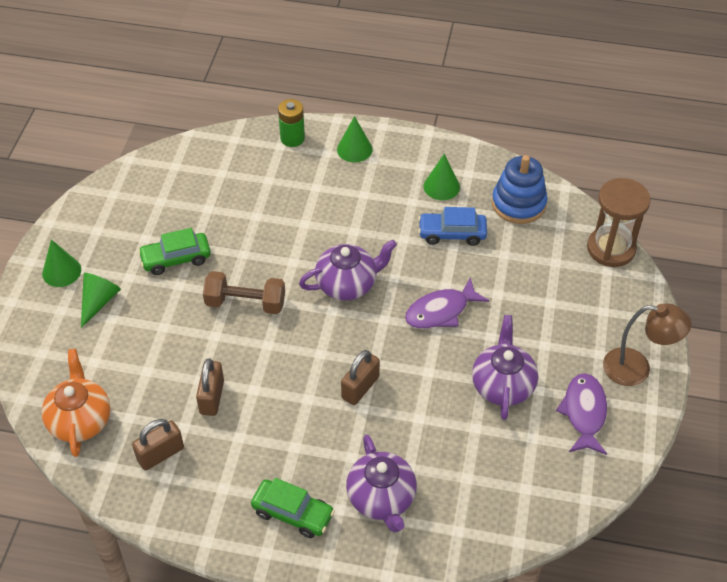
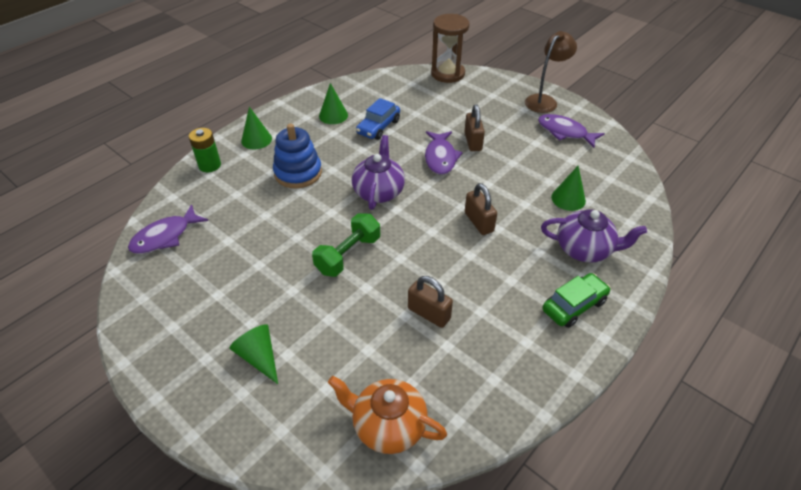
camera: 60 degrees left, 5 degrees down
(61, 271) = (195, 374): green cone -> green cone (568, 199)
(160, 454) = (466, 374): brown padlock -> brown padlock (473, 142)
(176, 259) = (262, 281): green car -> none
(185, 165) = (165, 237): none -> purple fish
(245, 303) = (348, 255): brown dumbbell -> green dumbbell
(502, 385) = (521, 155): purple teapot -> none
(518, 204) = (380, 91): blue stacking toy -> blue stacking toy (298, 173)

